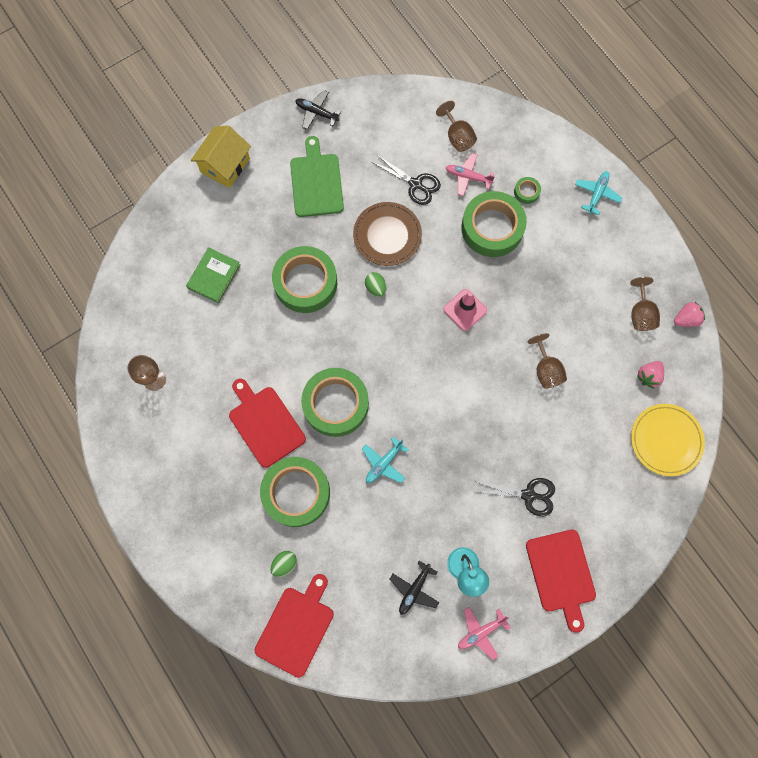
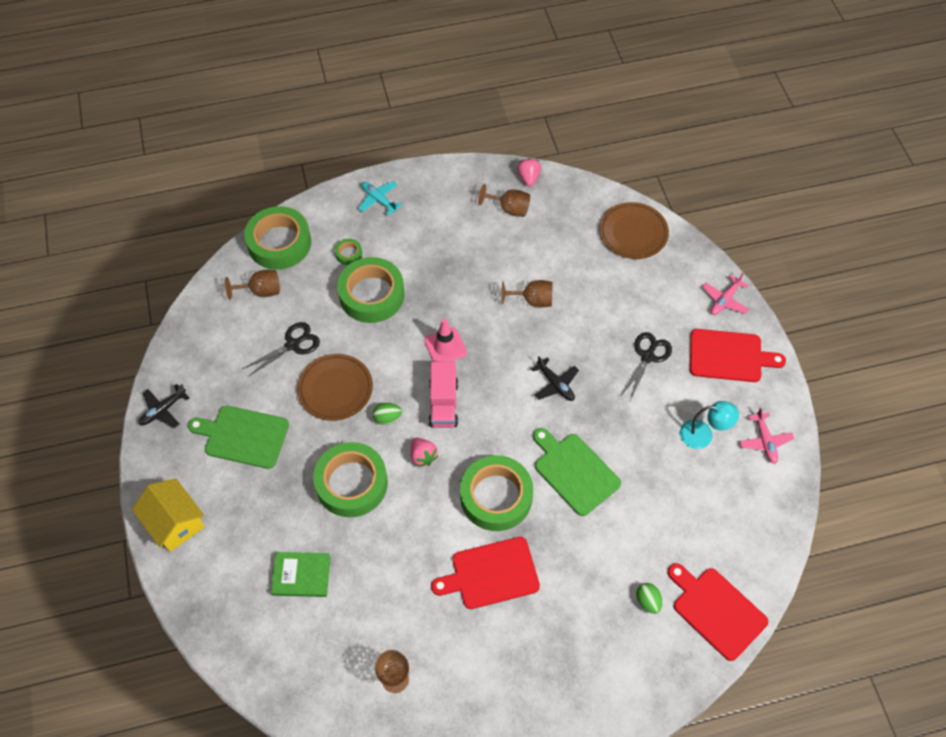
camera: 70 degrees left, 15 degrees down
(214, 276) = (301, 576): green book -> green book turned 45 degrees counterclockwise
(296, 493) = (576, 566): green tape -> green tape (279, 243)
(384, 463) = (574, 471): turquoise plane -> green cutting board
(407, 329) = (443, 403): none -> pink truck
(414, 589) = (709, 486): black plane -> black plane (555, 384)
(467, 177) = (308, 297): pink plane -> pink plane (724, 300)
(648, 376) = (570, 224): pink strawberry -> pink strawberry (423, 456)
(666, 440) = (633, 233): yellow plate -> brown plate

